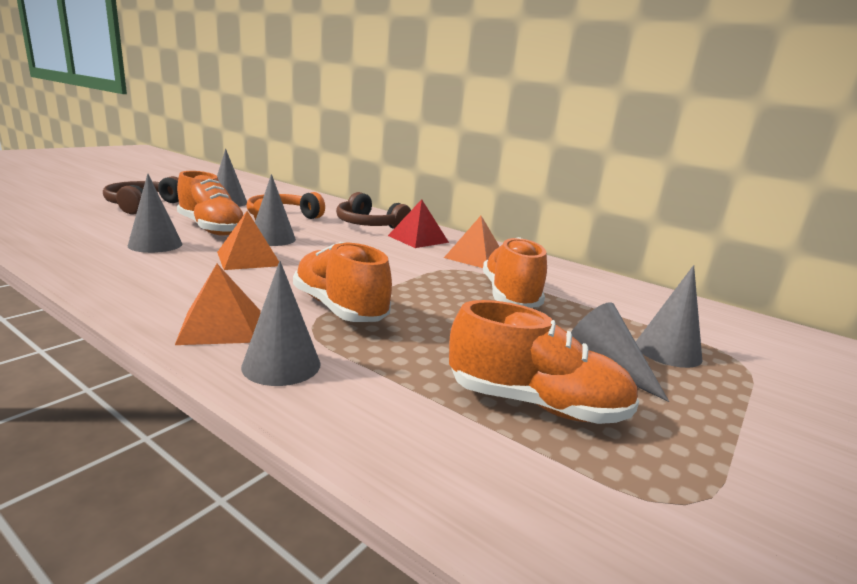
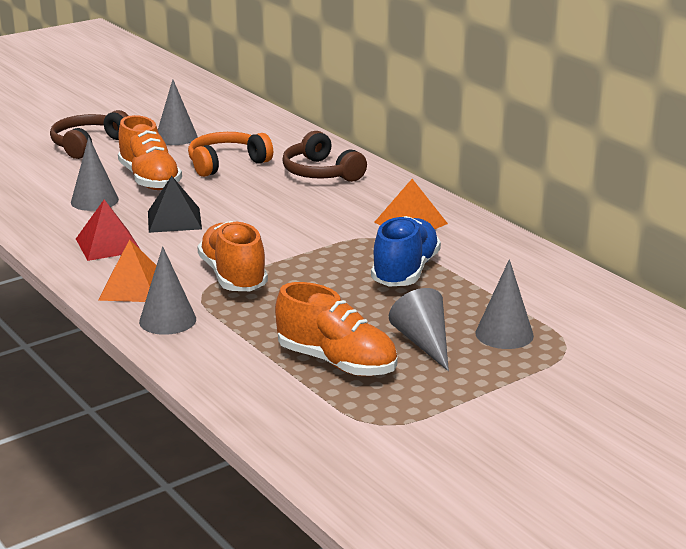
camera: 20 degrees right, 5 degrees up
(249, 259) = (174, 220): orange pyramid -> black pyramid
(272, 239) = (205, 194): grey cone -> none
(418, 239) = (364, 195): red pyramid -> red pyramid (108, 245)
(510, 296) = (405, 272): orange shoe -> blue shoe

